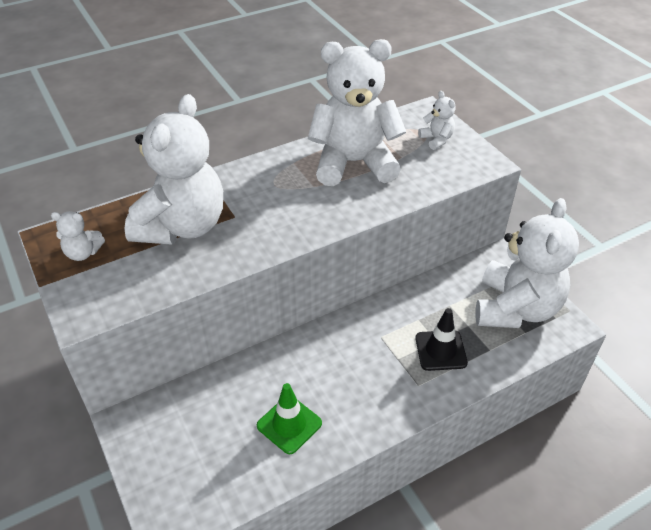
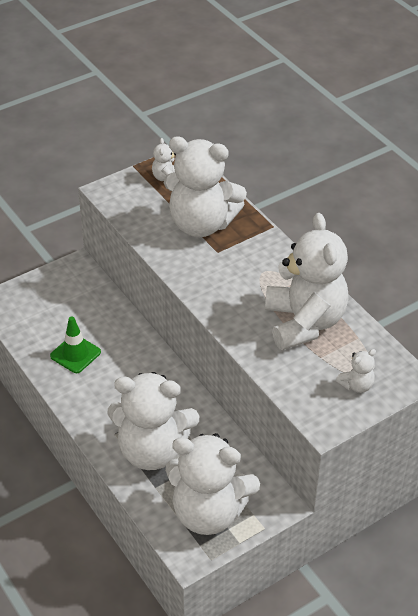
camera: 85 degrees right, 0 degrees up
(440, 350) = (152, 450): black traffic cone -> white teddy bear

